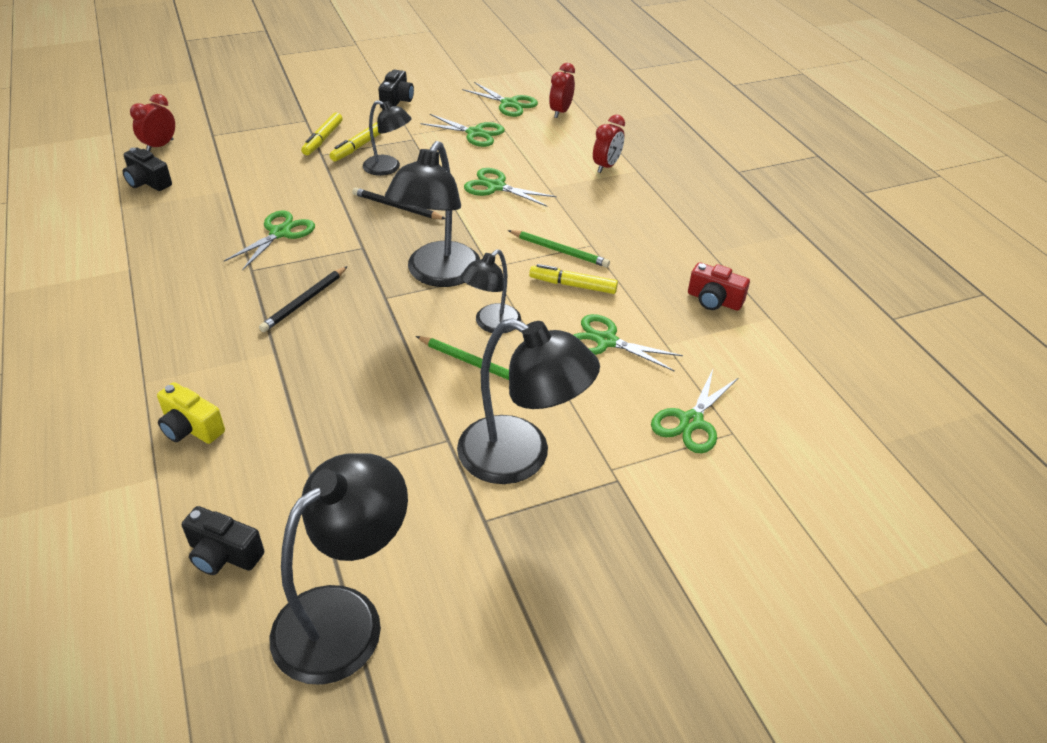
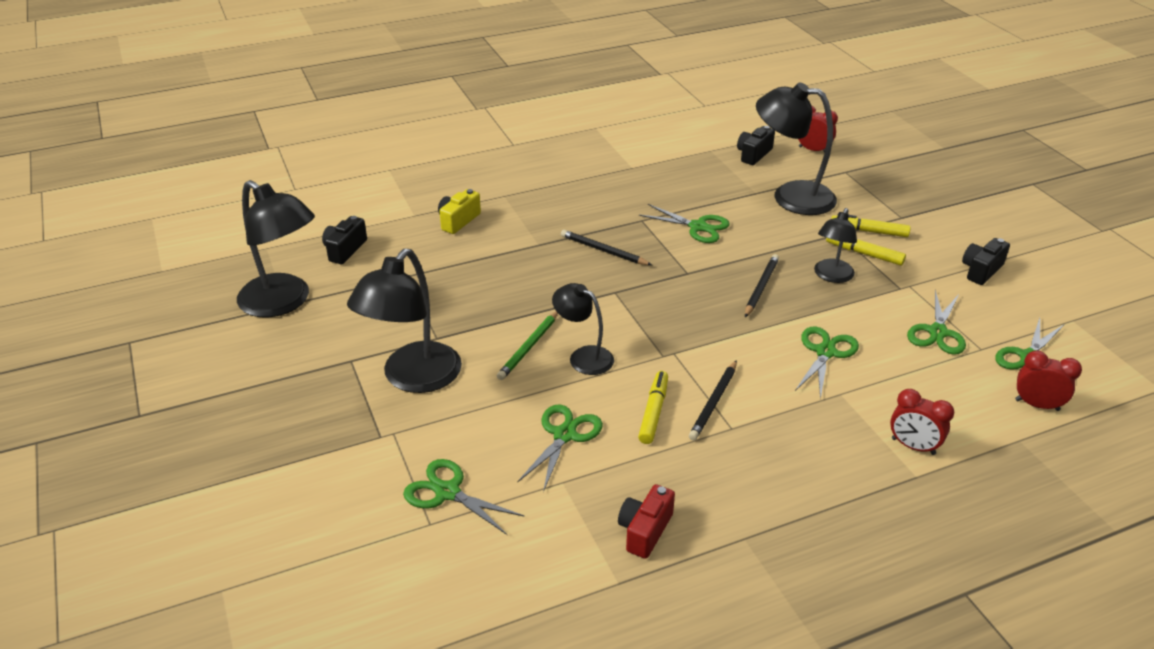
camera: 90 degrees right, 5 degrees down
(397, 100) = (981, 270): black camera -> black camera turned 120 degrees clockwise
(437, 275) = (654, 320): black lamp -> black lamp (790, 196)
(559, 251) = (713, 402): green pencil -> black pencil

